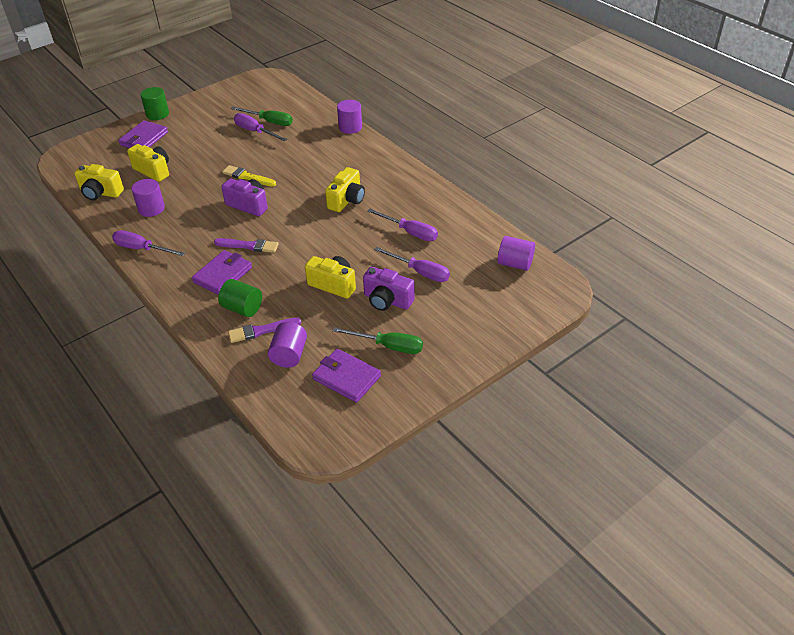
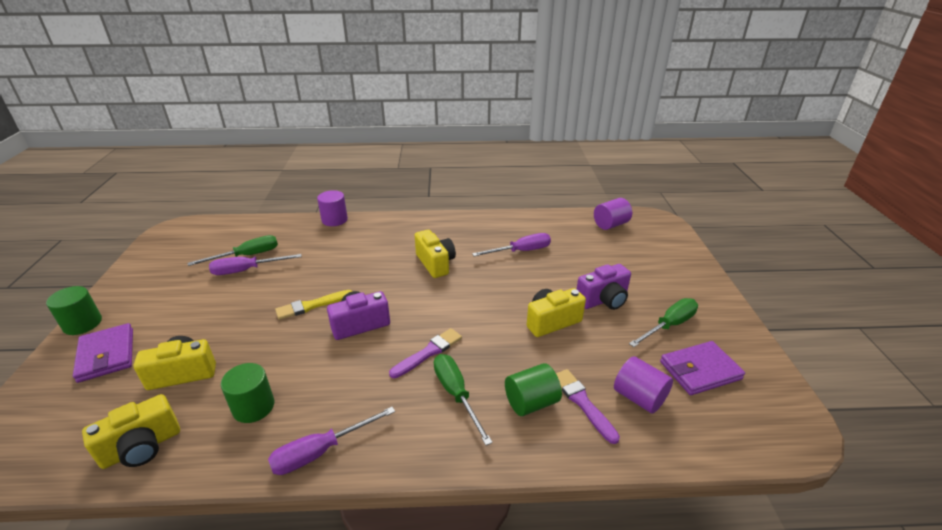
camera: 55 degrees left, 10 degrees down
(151, 209) = (253, 407): purple cylinder -> green cylinder
(223, 275) = (456, 394): purple wallet -> green screwdriver
(261, 331) = (582, 403): purple brush -> purple brush turned 135 degrees clockwise
(420, 272) = (580, 268): purple screwdriver -> none

